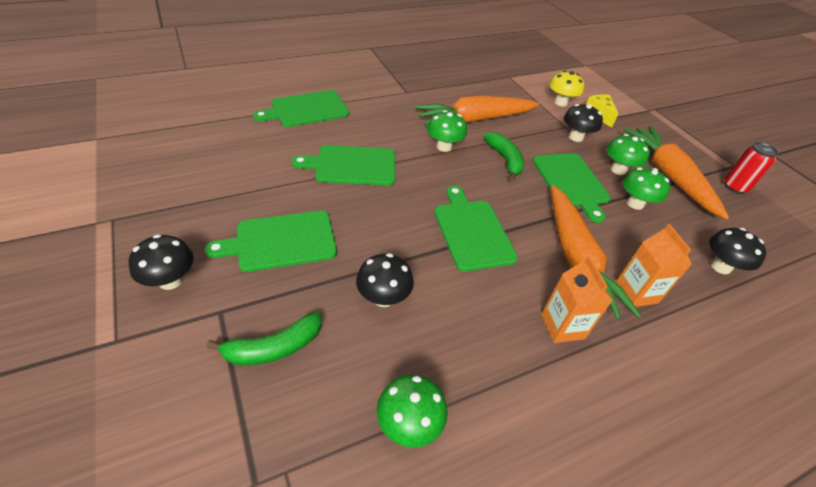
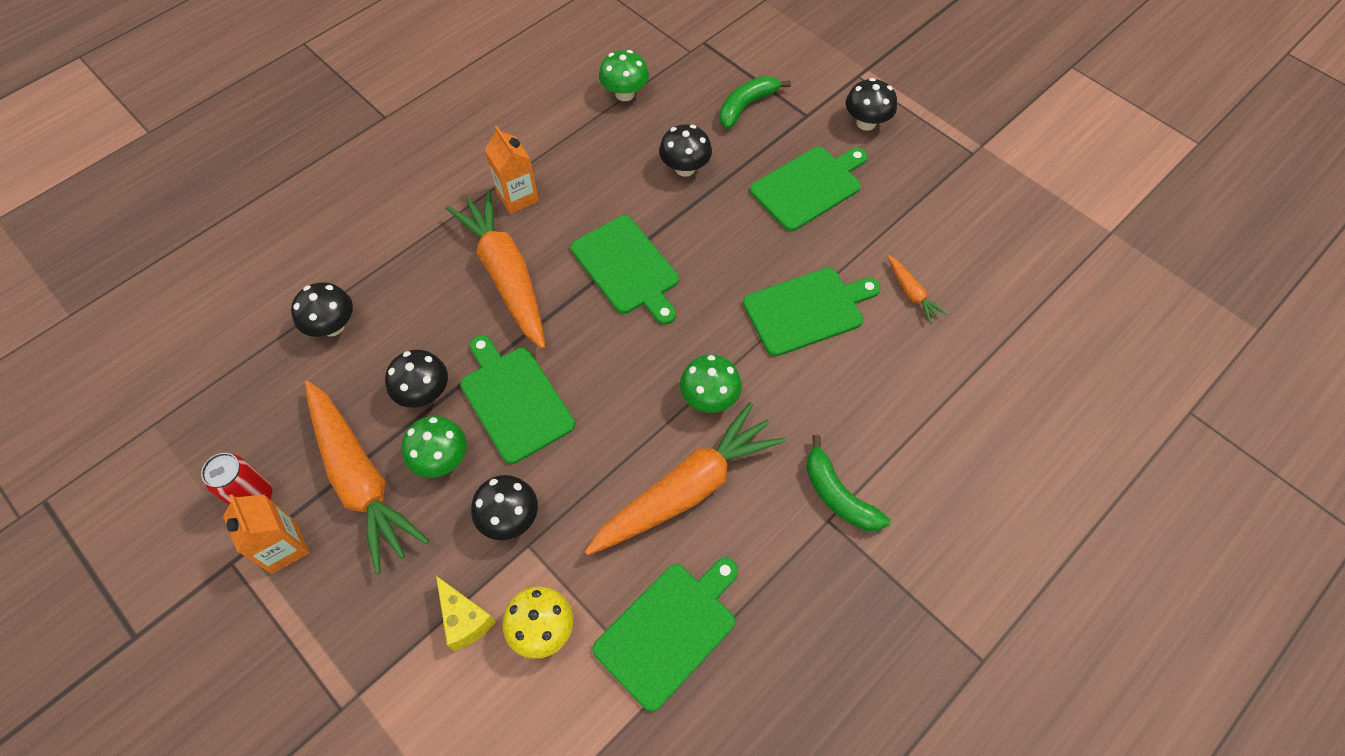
camera: 165 degrees right, 15 degrees up
(273, 152) = (911, 292): none -> orange carrot
(306, 109) = (940, 394): green cutting board -> green cutting board (669, 630)
(505, 160) = (615, 407): green banana -> green banana (838, 495)
(635, 203) = (424, 393): green mushroom -> black mushroom
(636, 293) = (441, 256): orange carton -> orange carton (284, 547)

